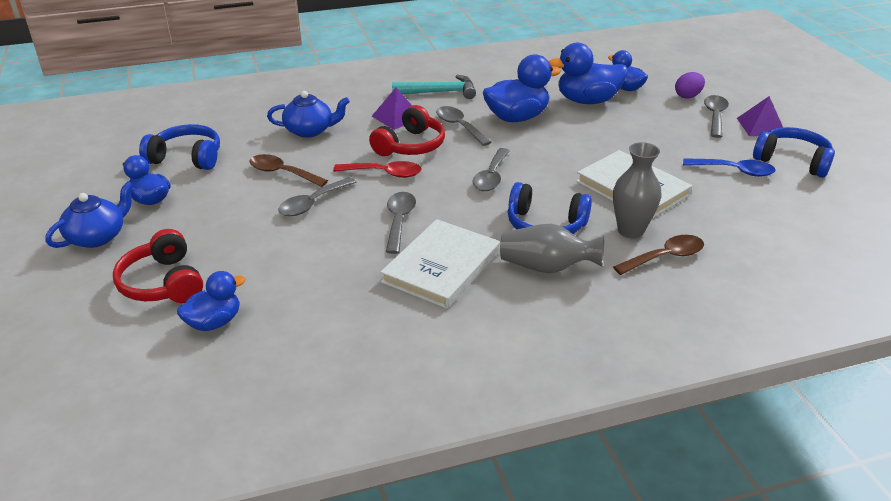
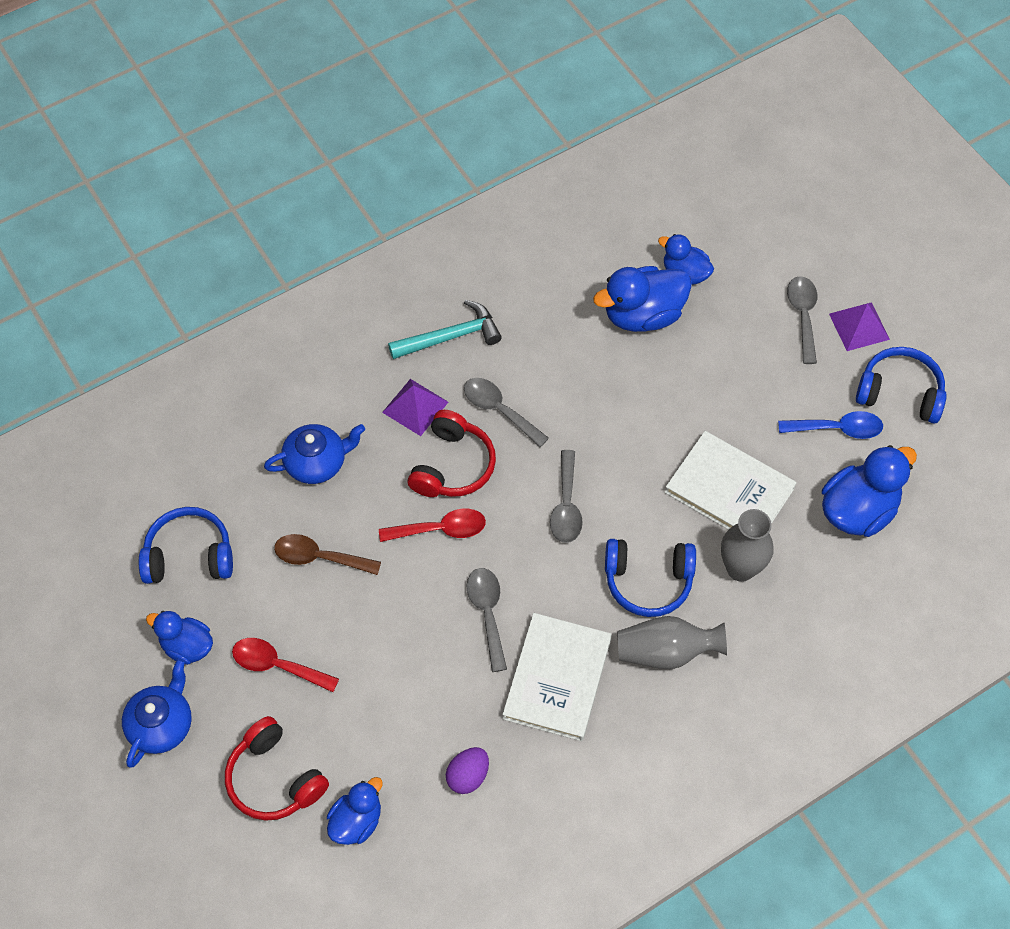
camera: 15 degrees left, 25 degrees up
(212, 221) = (278, 665): none -> red spoon
(313, 203) = (379, 605): grey spoon -> none
(517, 118) = (564, 374): blue duck -> blue duck (858, 510)
(665, 257) = (783, 605): brown spoon -> none
(687, 96) = (764, 276): purple egg -> purple egg (468, 776)

